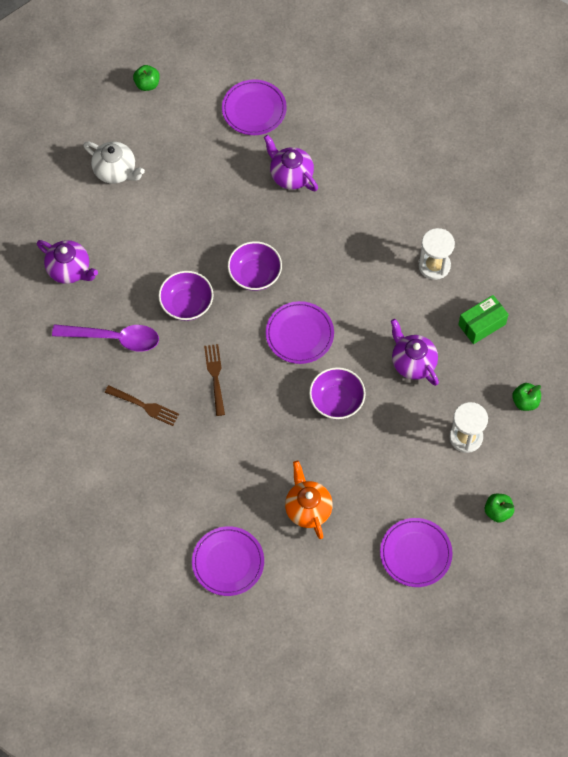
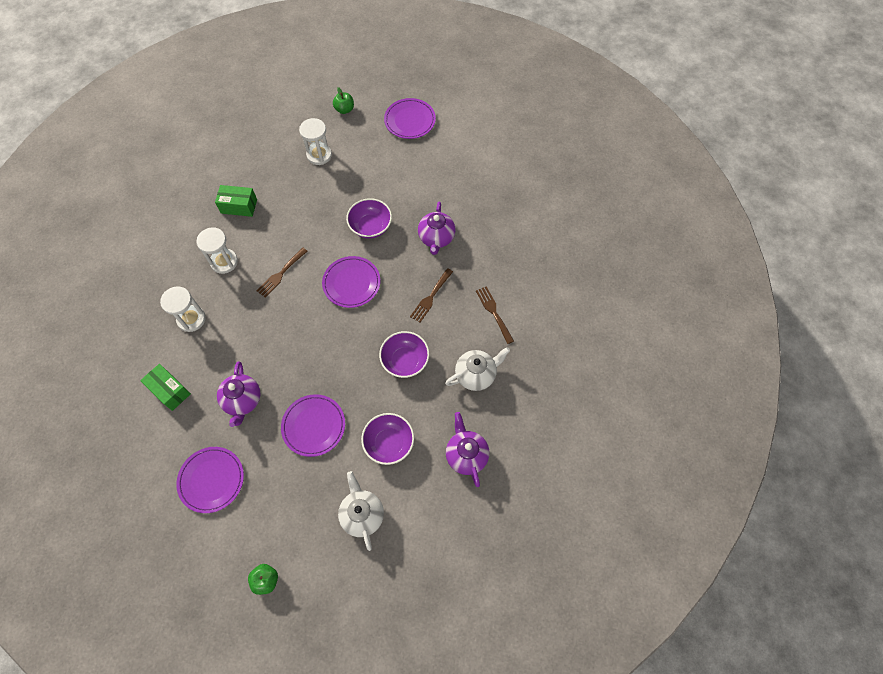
camera: 140 degrees left, 0 degrees up
(114, 338) = (476, 375): purple spoon -> white teapot
(228, 562) = (520, 187): purple plate -> purple plate (314, 426)
(255, 274) = (340, 346): purple bowl -> purple bowl (389, 443)
(308, 509) = (447, 182): orange teapot -> none
(357, 139) = (170, 390): none -> green box
(372, 294) = (281, 274): none -> brown fork
(405, 200) = (191, 319): none -> white hourglass
(413, 363) = (303, 215): purple teapot -> purple teapot (436, 238)
(525, 402) = (266, 149): green apple -> none

